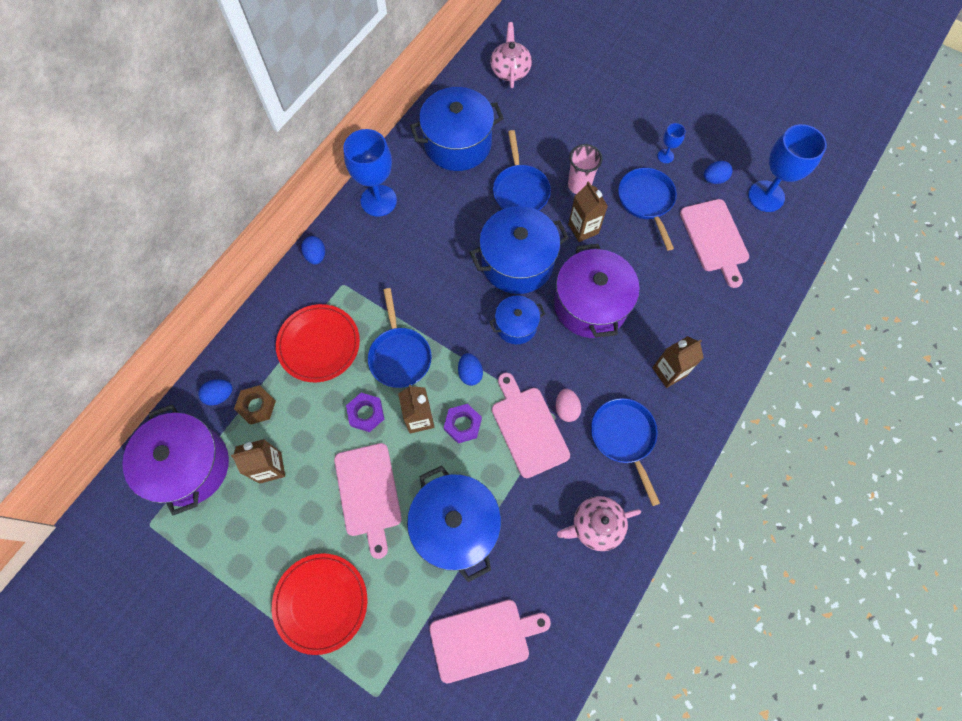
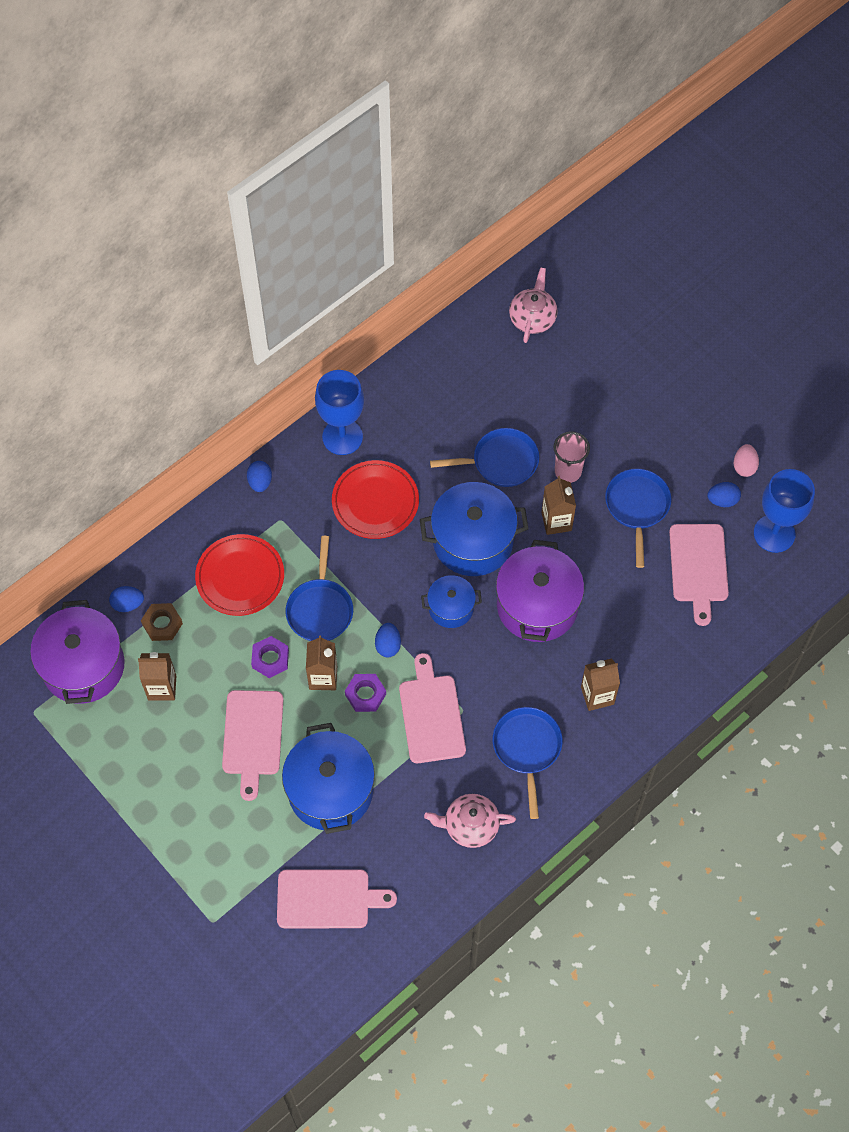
camera: 15 degrees right, 5 degrees down
(321, 603) = (181, 826): red plate -> red plate (375, 502)
(458, 144) = (447, 392): blue pot -> none
(520, 190) = (500, 462): blue pan -> blue pan turned 105 degrees counterclockwise
(566, 409) = (477, 706): pink egg -> pink egg (744, 466)
(665, 156) = (676, 461): blue goblet -> none

